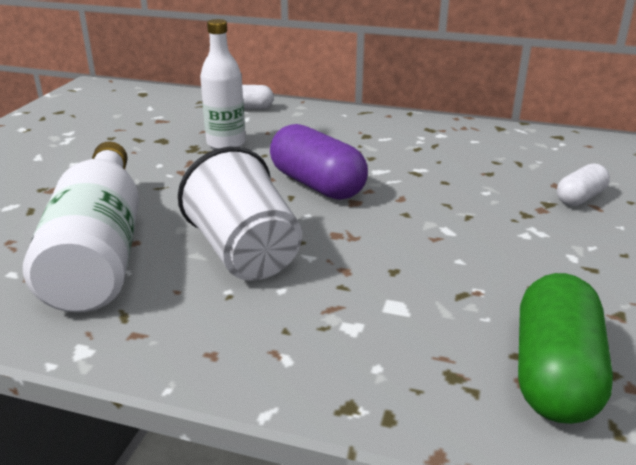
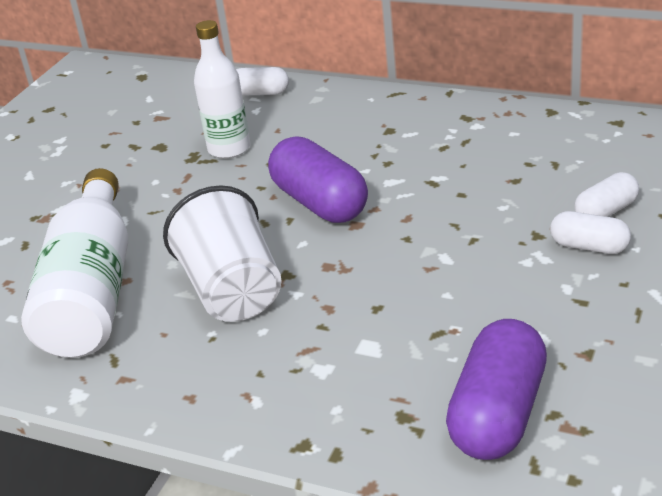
camera: 10 degrees right, 5 degrees up
(555, 374) = (498, 414): green capsule -> purple capsule
(578, 224) = (589, 246): none -> white capsule

